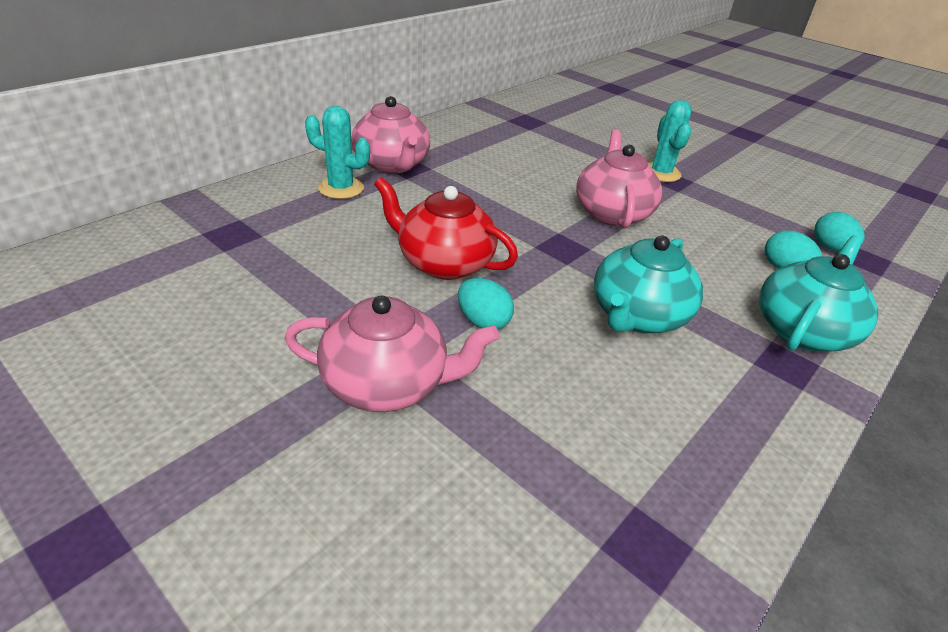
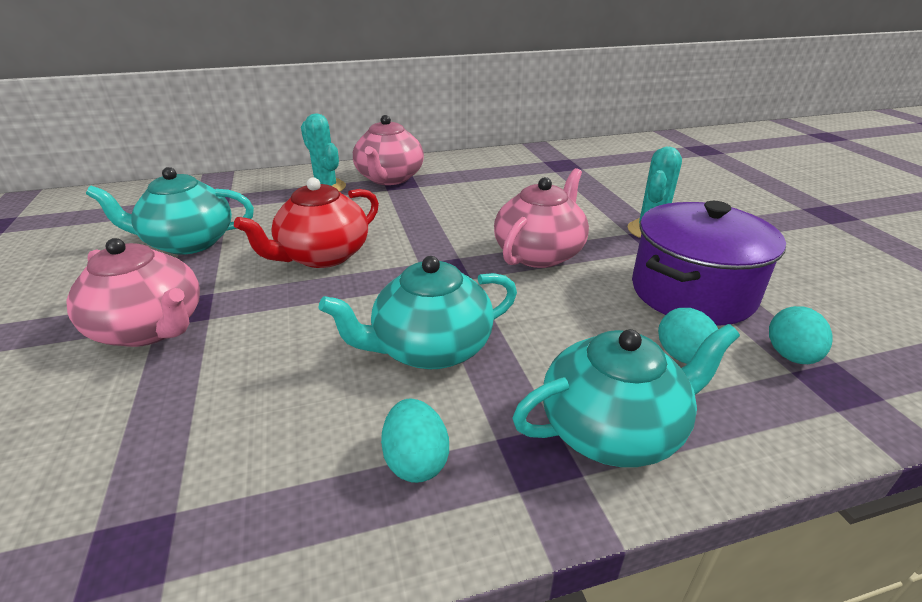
camera: 35 degrees right, 5 degrees down
(282, 287) = (188, 243): none -> turquoise teapot
(444, 263) = (322, 256): red teapot -> red teapot turned 105 degrees counterclockwise
(483, 321) = (285, 308): turquoise egg -> turquoise egg (416, 461)
(738, 218) = (692, 292): none -> purple pot

